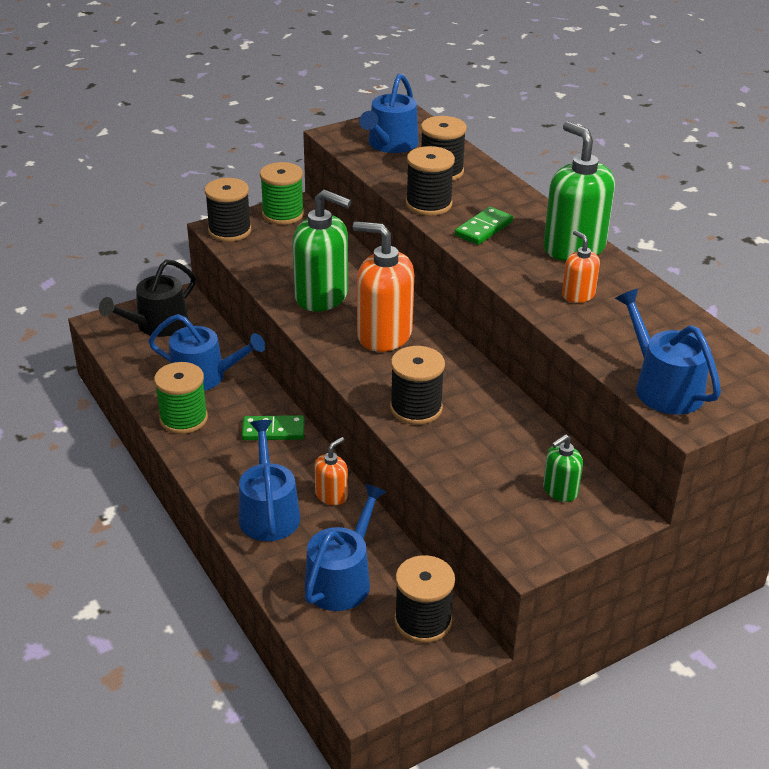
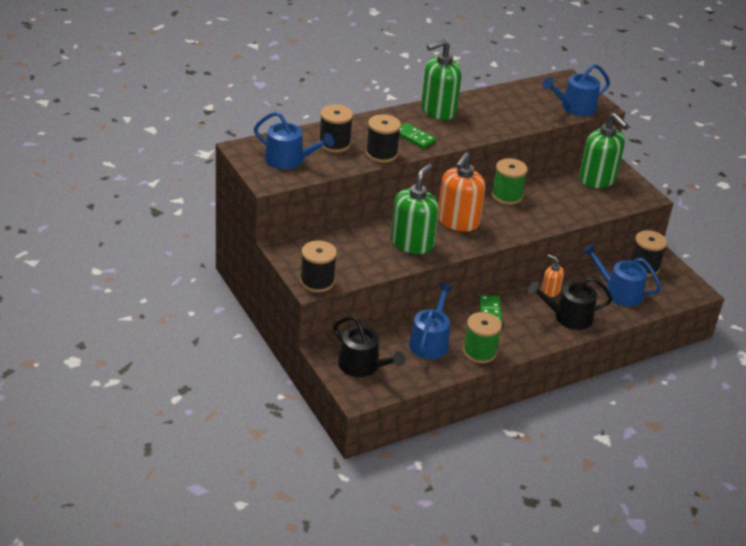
camera: 90 degrees left, 0 degrees up
(268, 512) = (568, 317): blue watering can -> black watering can
(283, 214) = (293, 254): green spool -> green spool (506, 196)
(416, 408) = (533, 217): black spool -> none
(560, 490) = (597, 179): green soap dispenser -> green soap dispenser, size x1.98
(578, 295) = (490, 117): orange soap dispenser -> none

